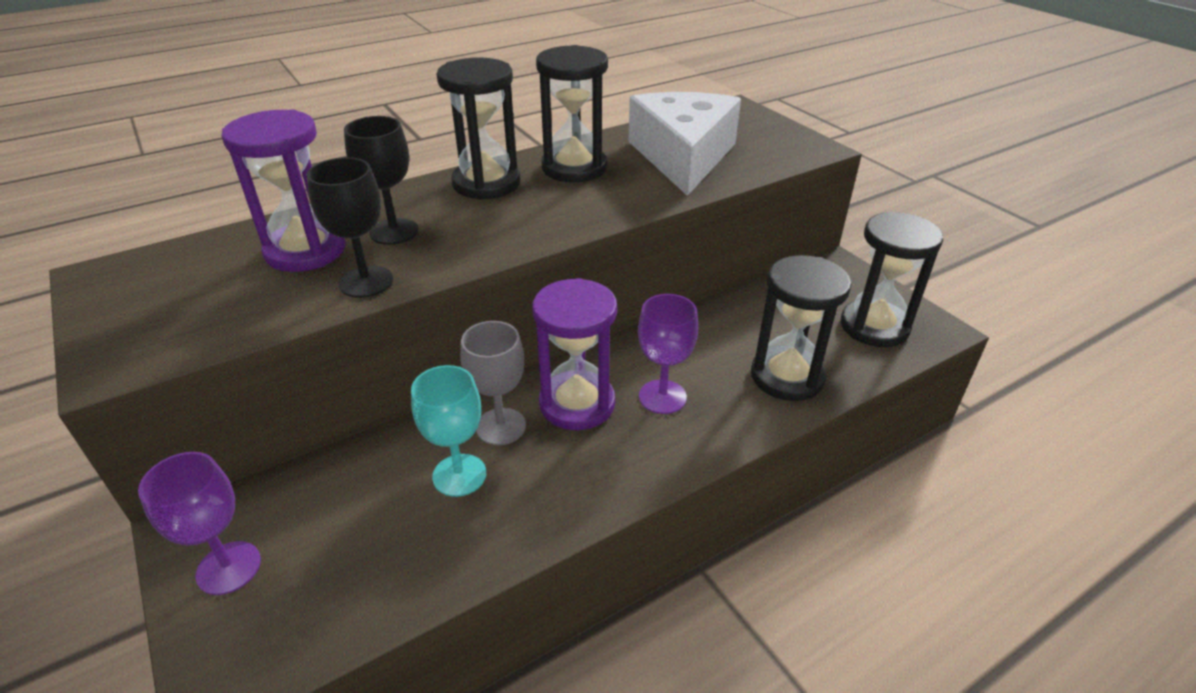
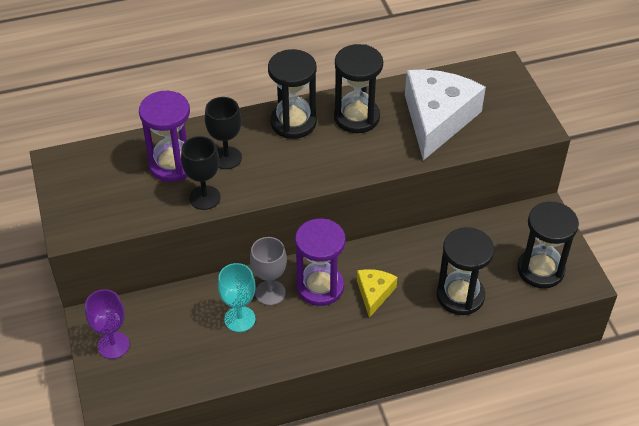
camera: 15 degrees right, 10 degrees up
(662, 397) = (374, 293): purple goblet -> yellow cheese

